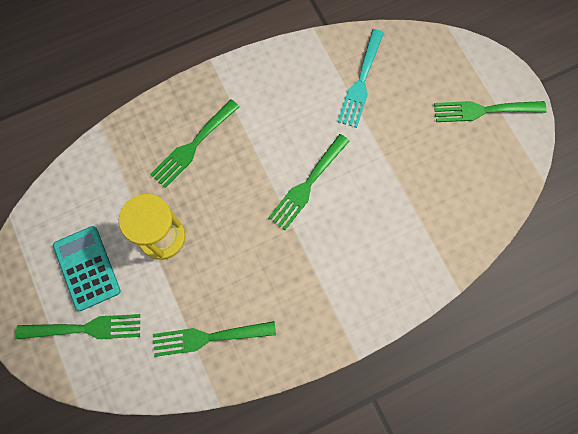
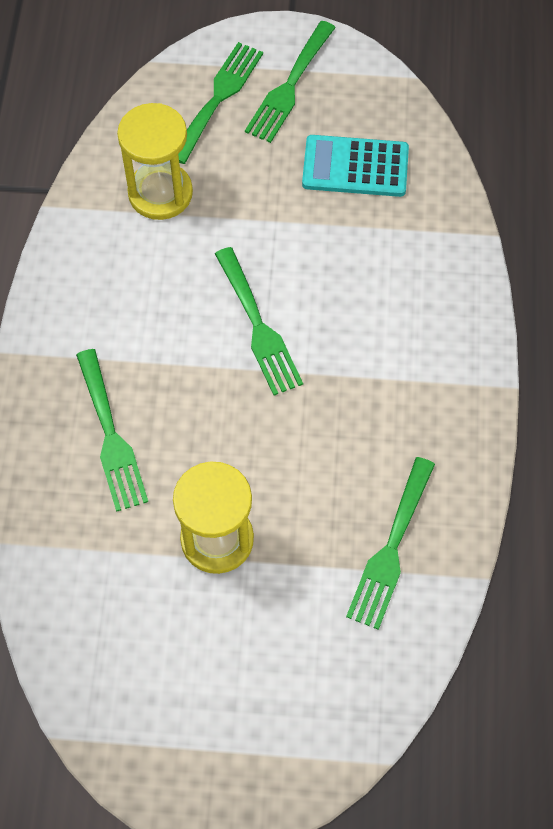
camera: 60 degrees left, 10 degrees down
(85, 328) = (286, 703): green fork -> green fork (218, 98)
(87, 268) = (200, 661): turquoise calculator -> turquoise calculator (355, 167)
(361, 82) = (160, 193): turquoise fork -> yellow hourglass

